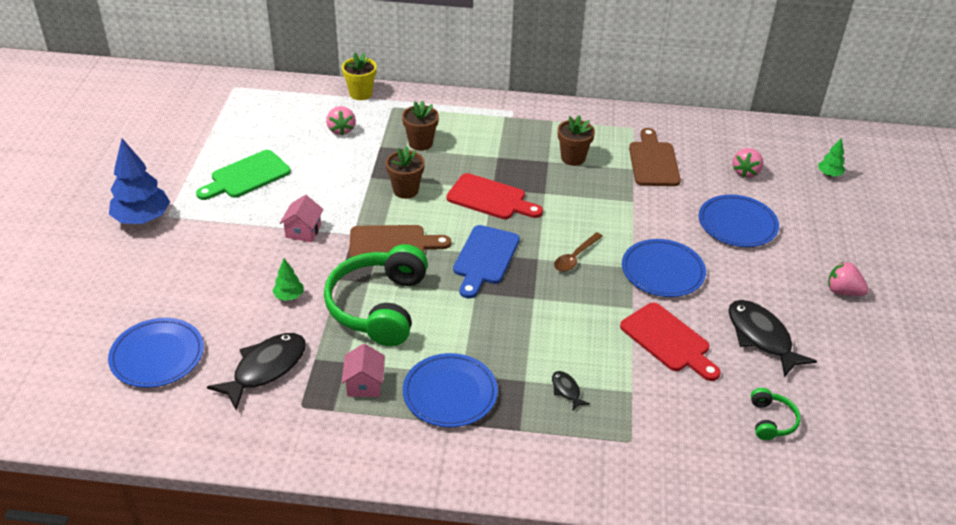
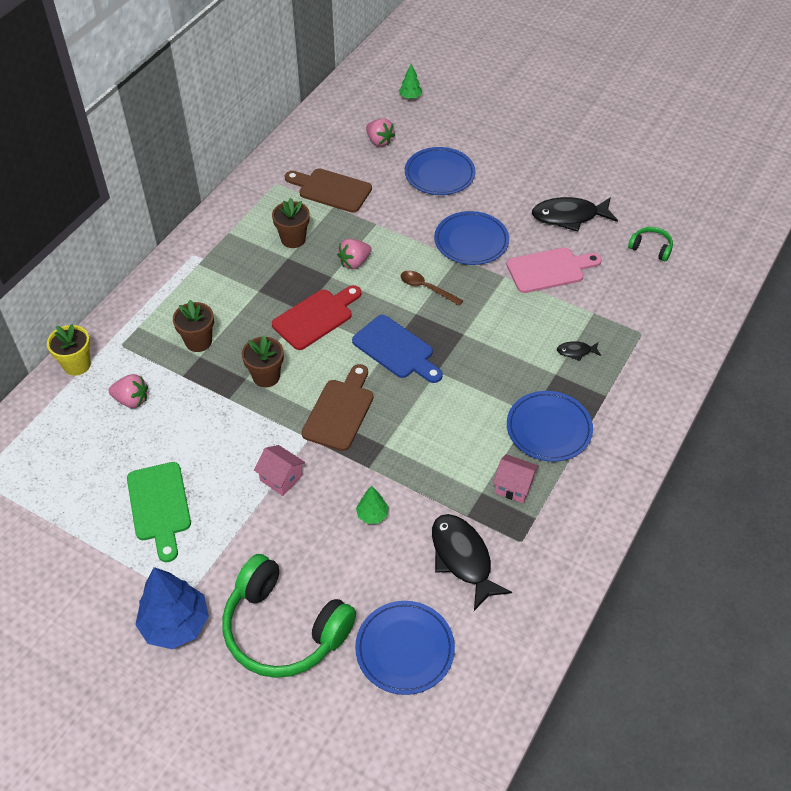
camera: 65 degrees left, 10 degrees up
(378, 306) = (421, 447): green headphones -> green headphones (284, 629)
(575, 257) = (426, 288): brown spoon -> brown spoon turned 150 degrees clockwise
(668, 340) = (549, 270): red cutting board -> pink cutting board
(843, 291) = (542, 152): pink strawberry -> pink strawberry (354, 262)

